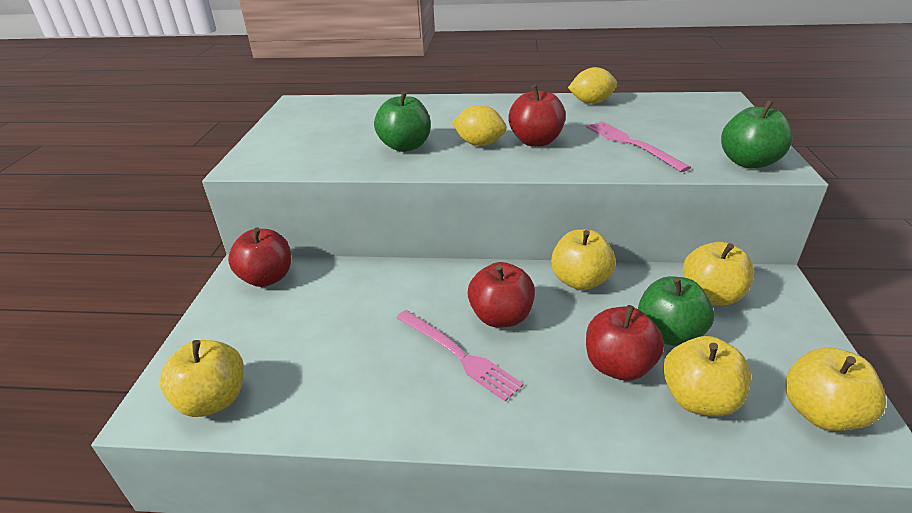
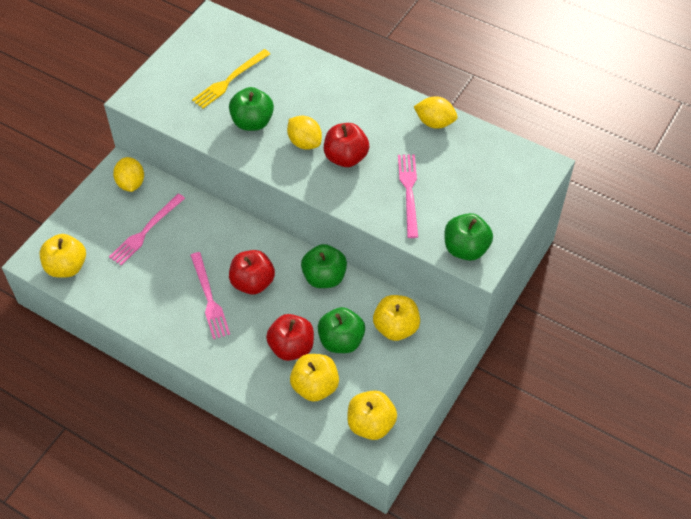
camera: 25 degrees right, 20 degrees up
(267, 278) = (131, 183): red apple -> yellow lemon
(316, 316) = (146, 231): none -> pink fork
(352, 129) = (229, 80): none -> yellow fork
(580, 281) = (324, 277): yellow apple -> green apple

